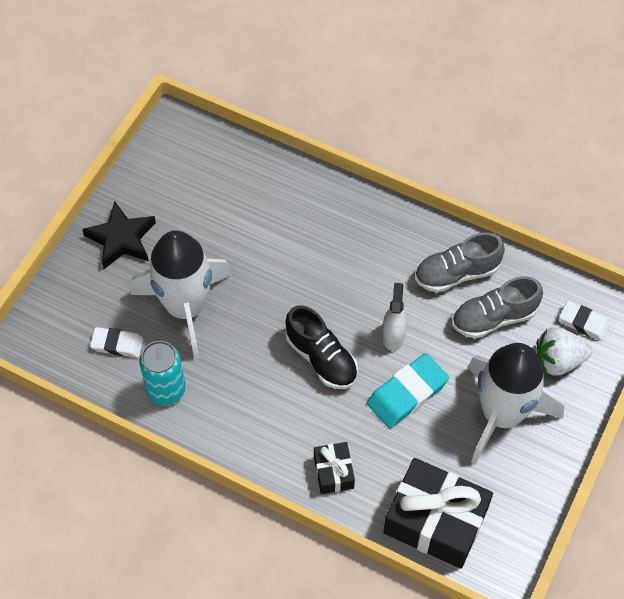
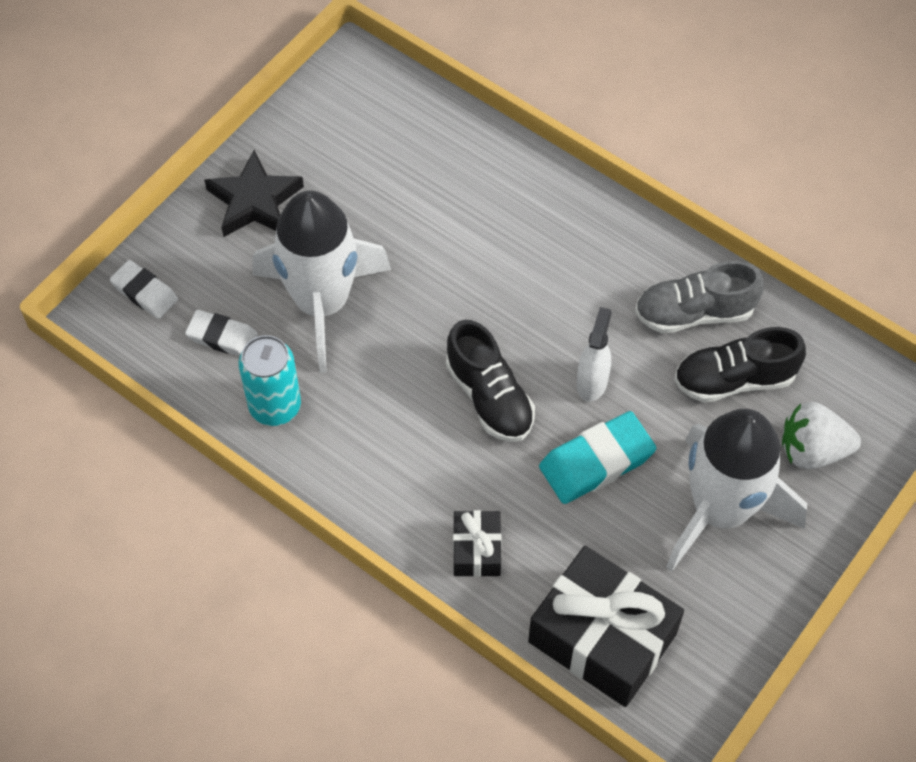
camera: 10 degrees right, 0 degrees up
(494, 318) = (734, 379): grey shoe -> black shoe
(584, 323) = (857, 405): white eraser -> white eraser (145, 292)

